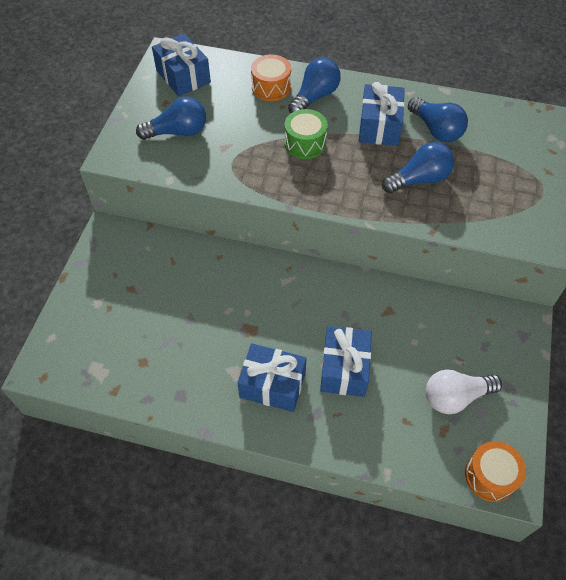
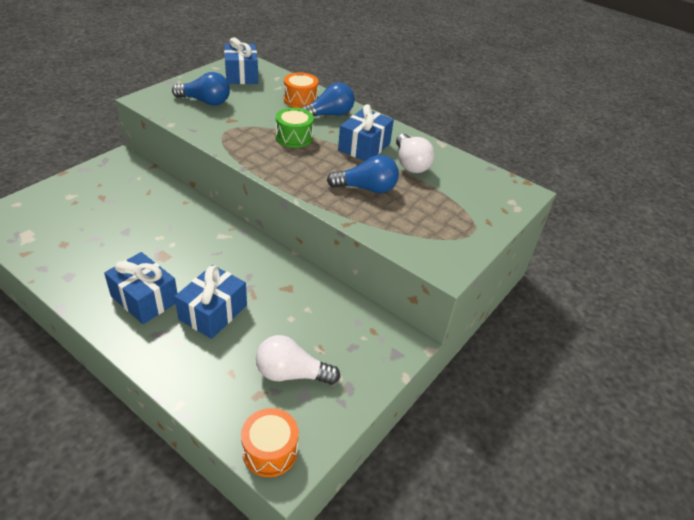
camera: 20 degrees right, 15 degrees down
(436, 130) = (410, 164): blue light bulb -> white light bulb

